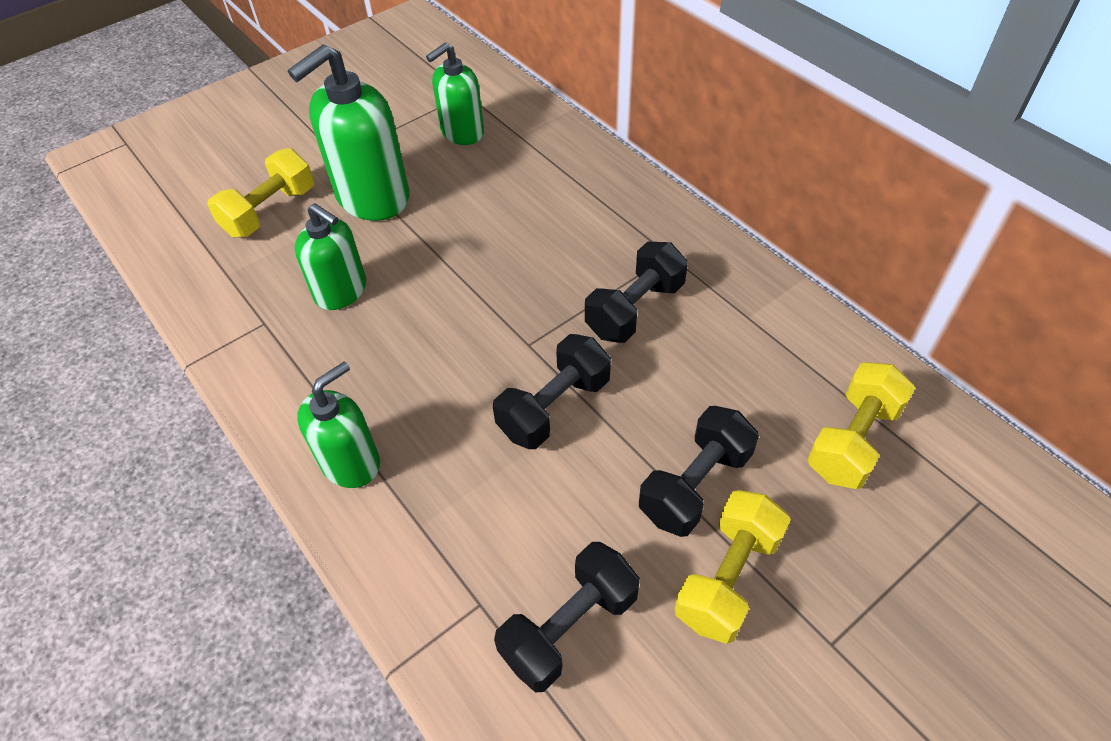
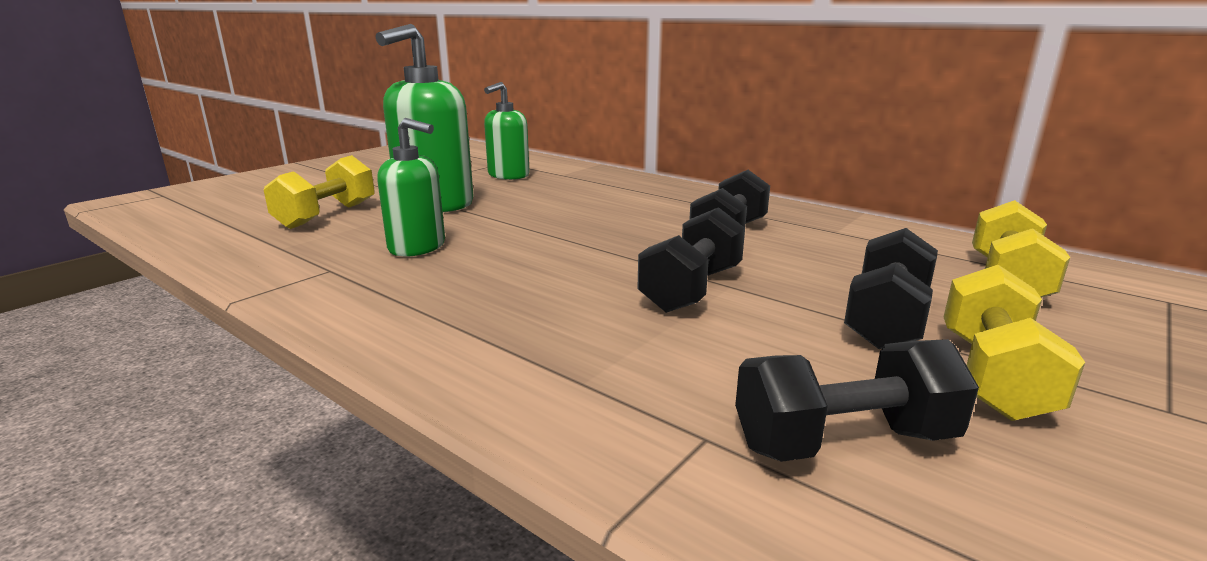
camera: 15 degrees left, 30 degrees down
(351, 462) = (468, 345): green soap dispenser -> none
(569, 627) = (843, 441): black dumbbell -> black dumbbell turned 45 degrees clockwise

